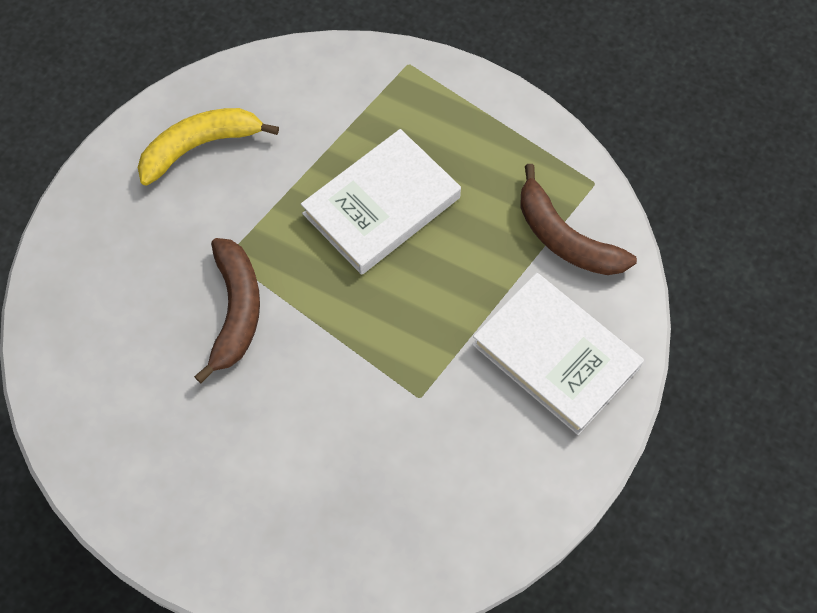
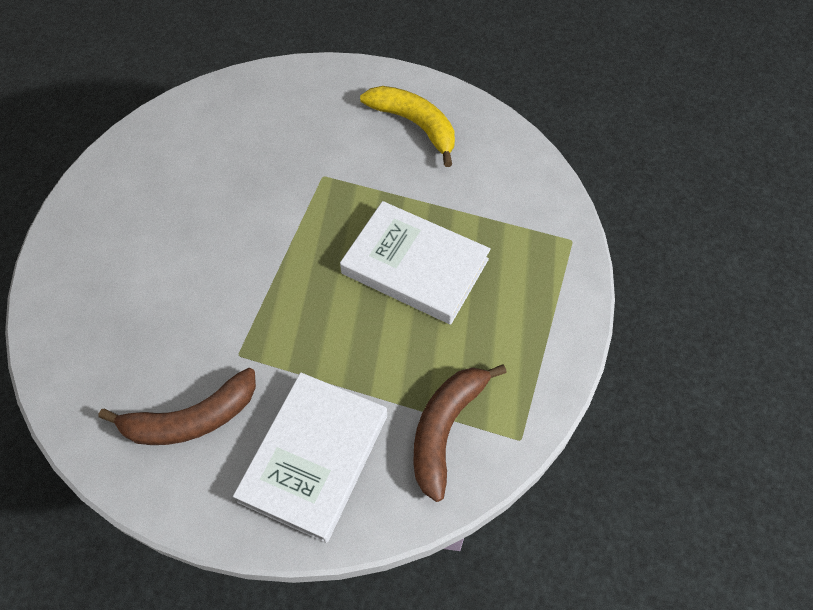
camera: 70 degrees right, 5 degrees down
(236, 310) = (277, 198): brown banana -> brown banana (191, 419)

